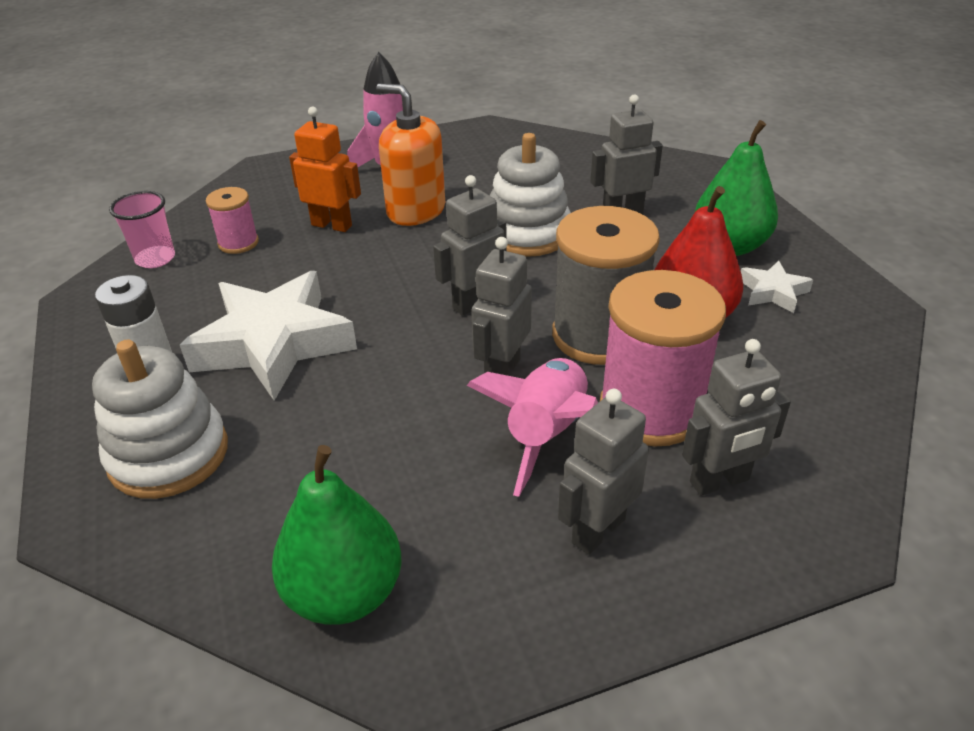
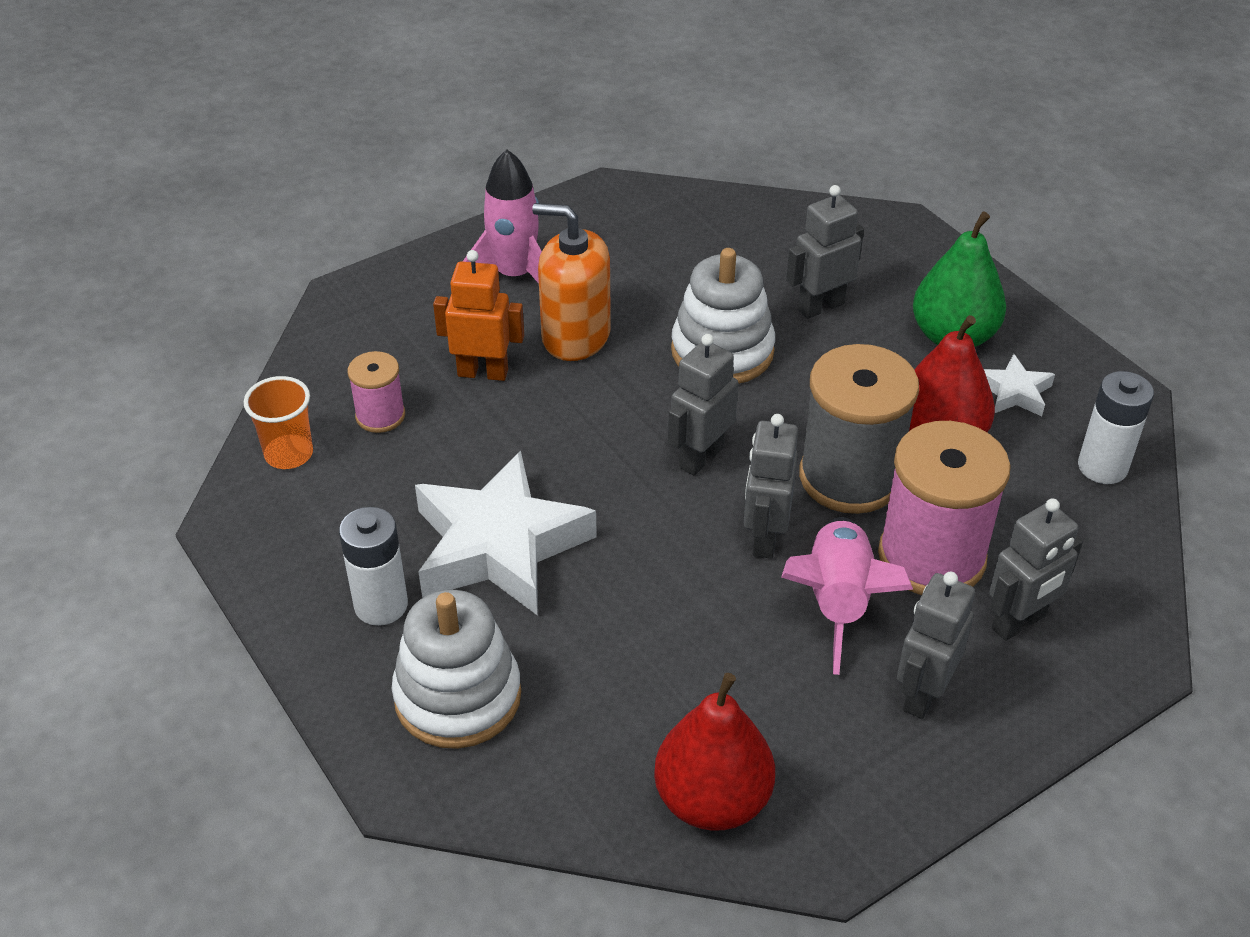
camera: 15 degrees left, 5 degrees up
(155, 259) = (289, 454): pink cup -> orange cup
(344, 593) = (712, 800): green pear -> red pear
(842, 360) = (1102, 467): none -> white battery

